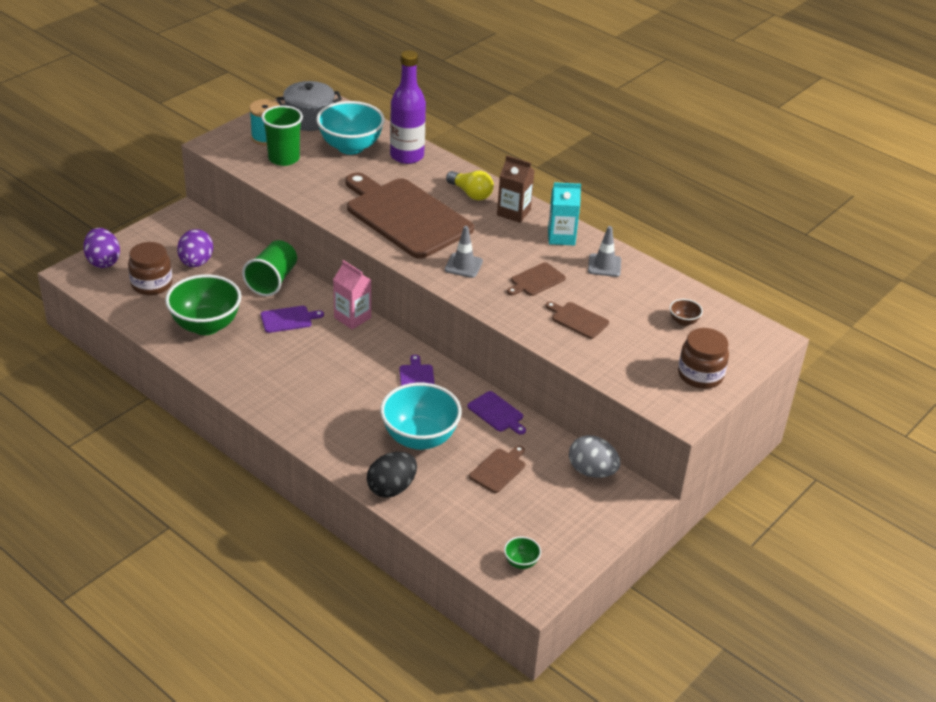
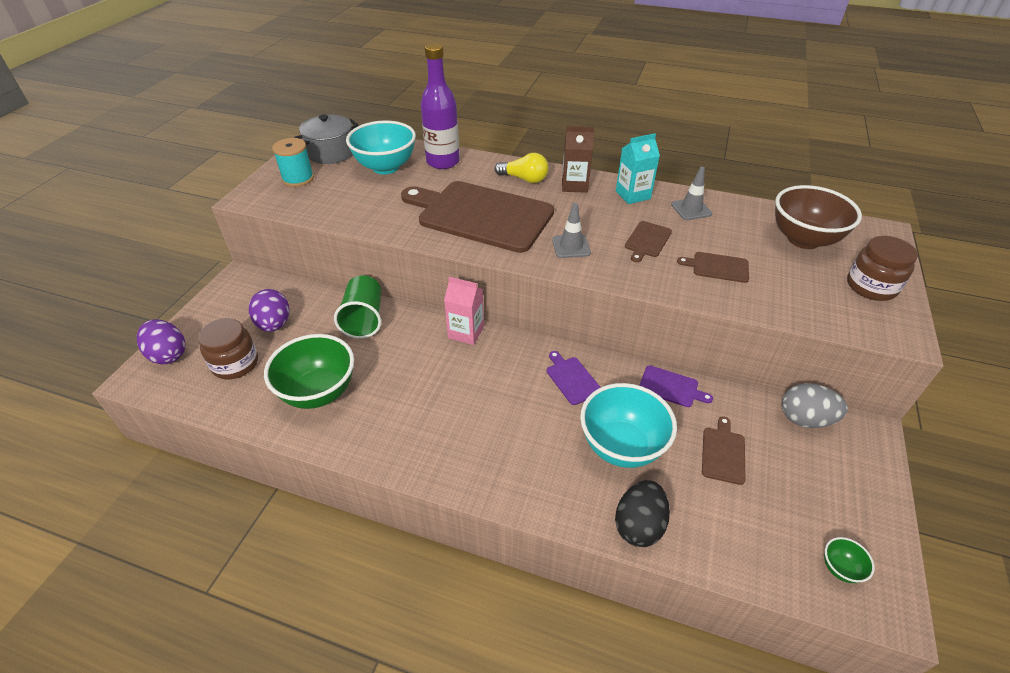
camera: 20 degrees left, 5 degrees up
(284, 158) = (327, 193): green cup -> none
(288, 319) = (403, 355): purple cutting board -> none
(683, 321) = (803, 239): brown bowl -> brown bowl, size x2.35

